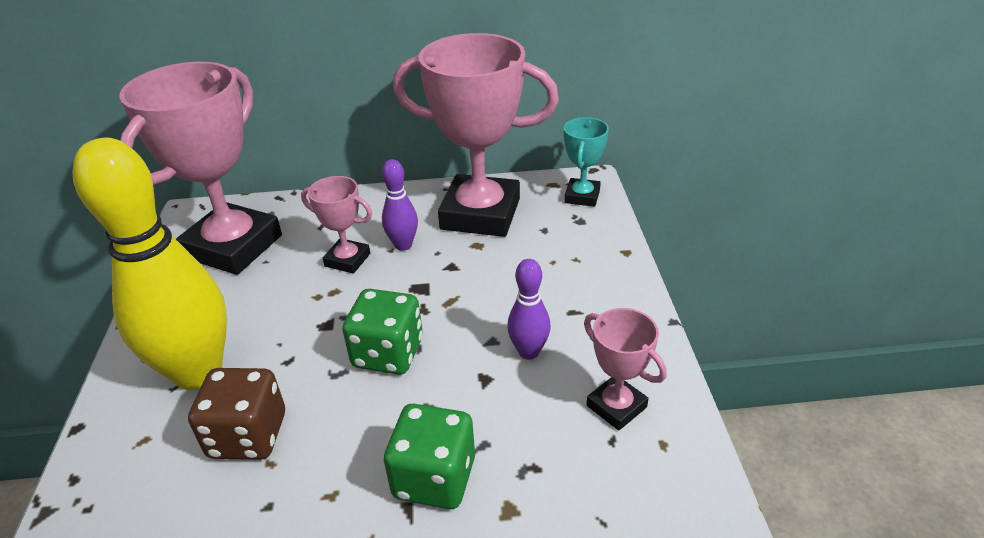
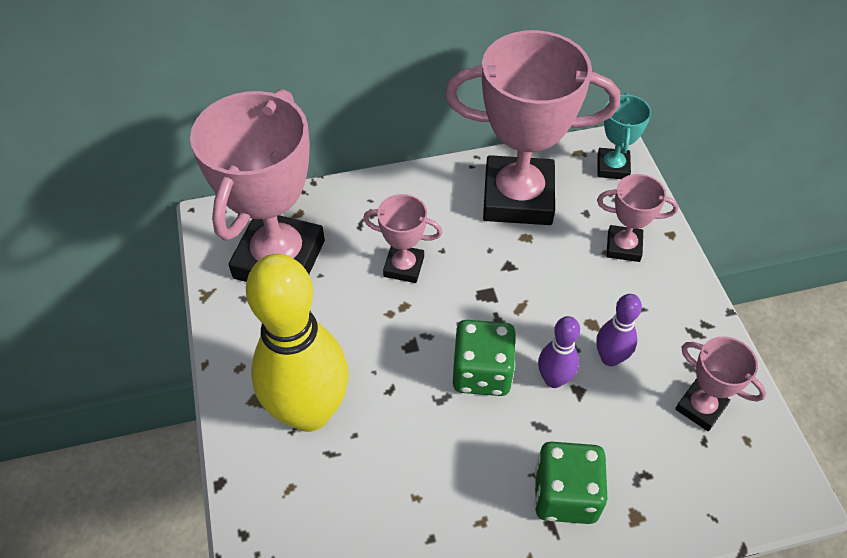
camera: 10 degrees left, 15 degrees up
(248, 435) = (385, 473): brown dice -> none
(403, 245) = (453, 243): purple bowling pin -> purple bowling pin (554, 379)
(573, 258) = (623, 247): none -> pink trophy

